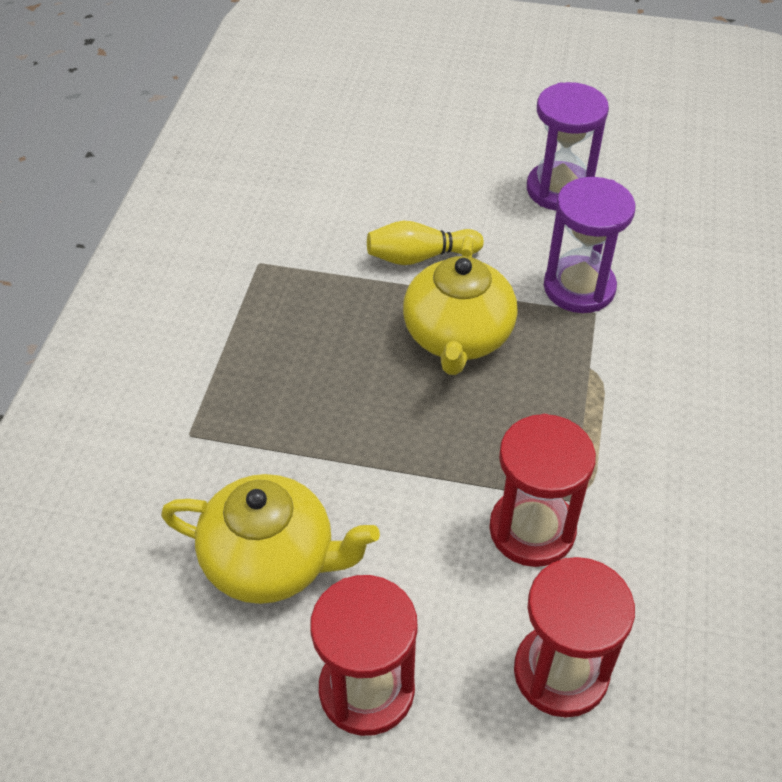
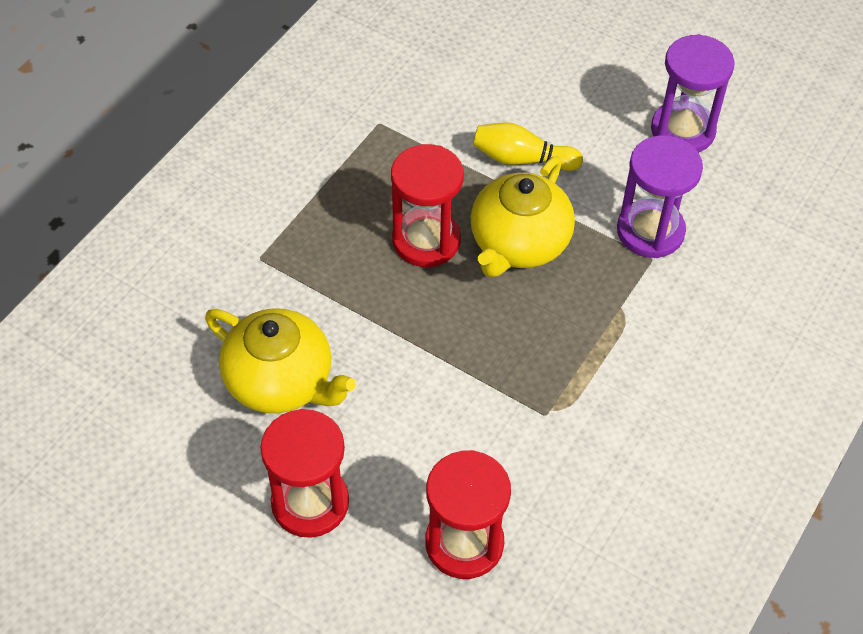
camera: 20 degrees right, 5 degrees up
(532, 530) = (498, 427): red hourglass -> red hourglass (426, 240)

